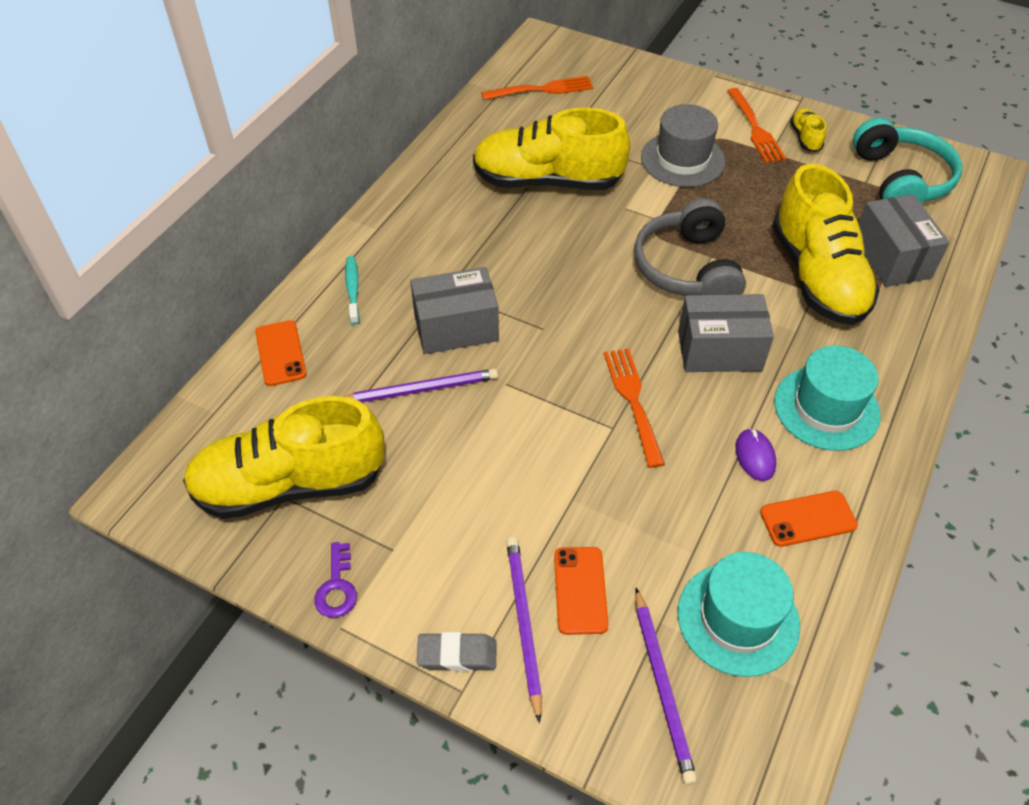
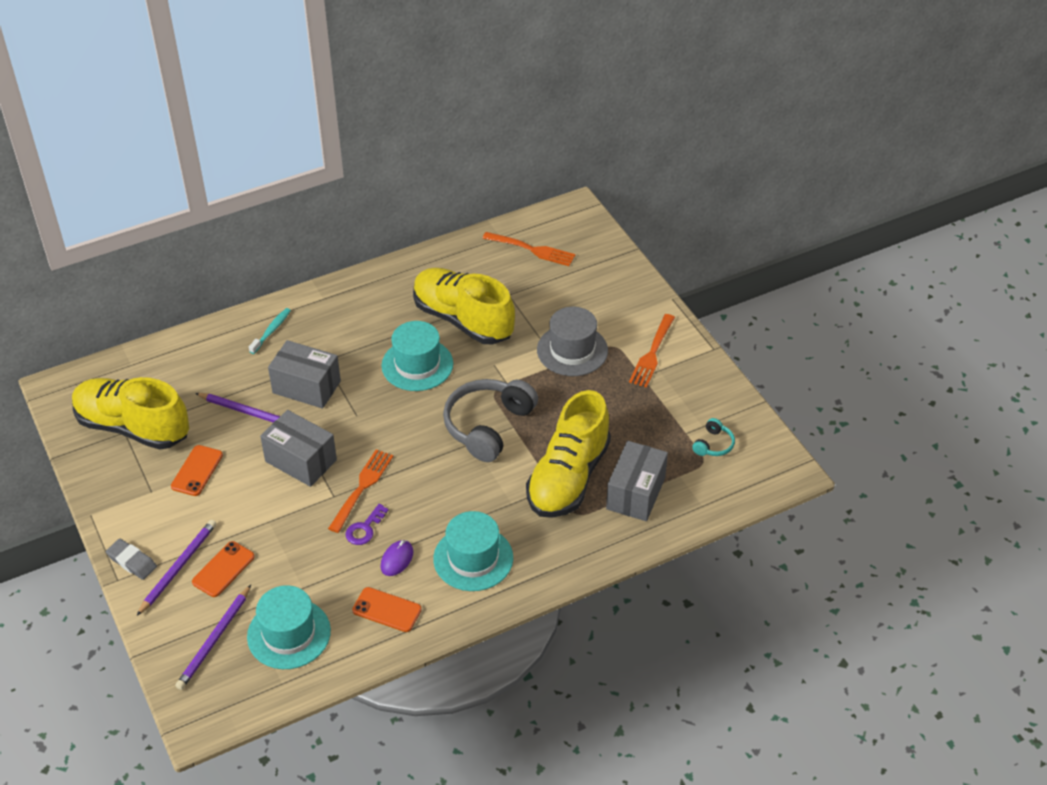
camera: 35 degrees right, 5 degrees down
(280, 353) = (195, 349): orange phone -> orange phone (197, 471)
(337, 587) = (107, 494): purple key -> purple key (364, 529)
(550, 245) = (417, 365): none -> turquoise hat
(719, 350) = (448, 488): grey box -> grey box (301, 461)
(805, 138) = (681, 379): yellow shoe -> none
(900, 180) = (713, 444): turquoise headphones -> turquoise headphones, size x0.45

